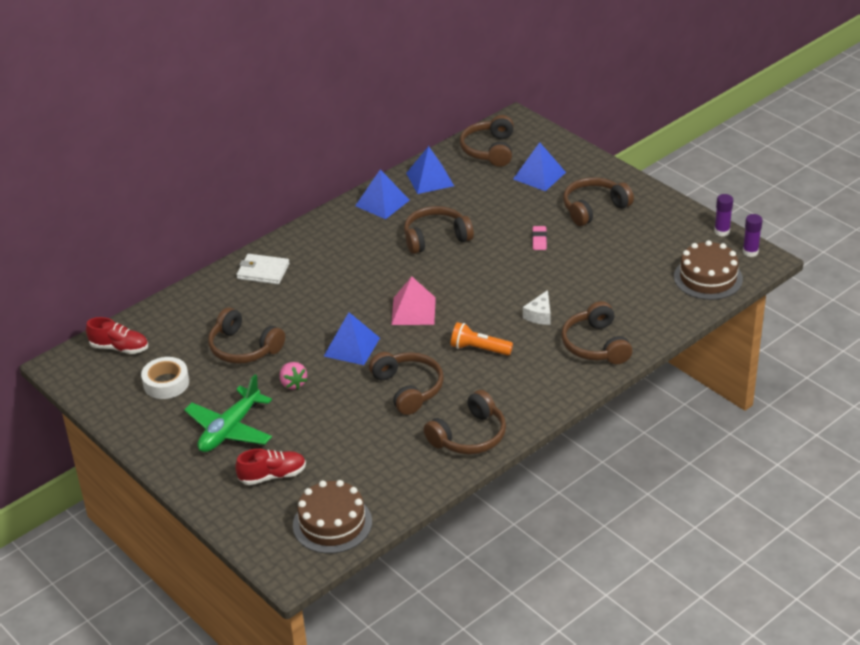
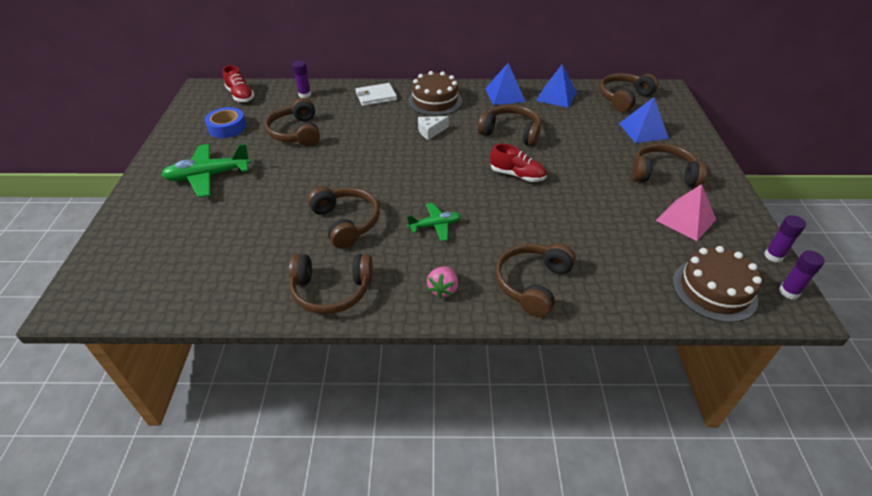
camera: 40 degrees right, 5 degrees up
(166, 383) = (227, 127): white tape -> blue tape
(187, 309) = (304, 95): none -> purple glue stick
(263, 271) = (376, 96): white wallet -> white wallet turned 75 degrees counterclockwise
(272, 476) = (177, 223): red shoe -> red shoe (517, 175)
(293, 383) = (286, 171): pink strawberry -> pink strawberry (443, 289)
(332, 523) = (147, 288): brown cake -> brown cake (435, 101)
(352, 347) = (355, 170): blue pyramid -> none
(408, 389) = (346, 222): brown headphones -> brown headphones turned 45 degrees counterclockwise
(413, 311) = (428, 170): pink pyramid -> pink pyramid (685, 219)
(479, 349) = (435, 226): orange flashlight -> green plane
(539, 240) = (587, 173): pink eraser -> none
(539, 315) = (516, 229): white cheese -> white cheese (430, 131)

